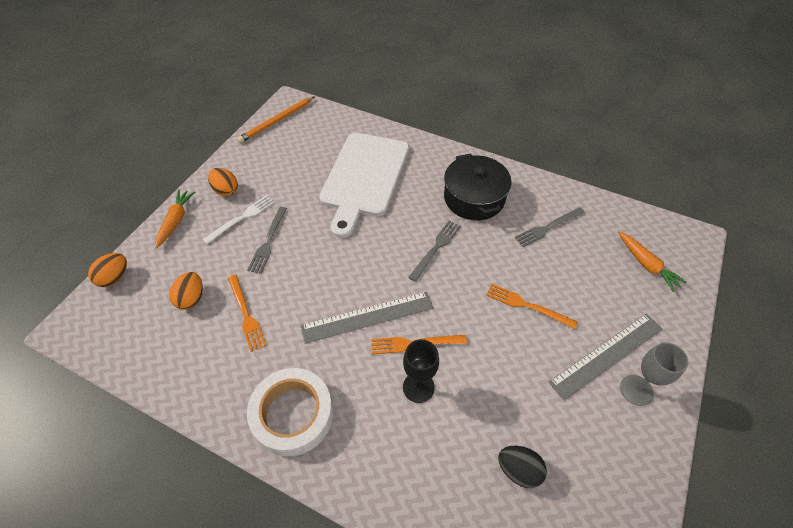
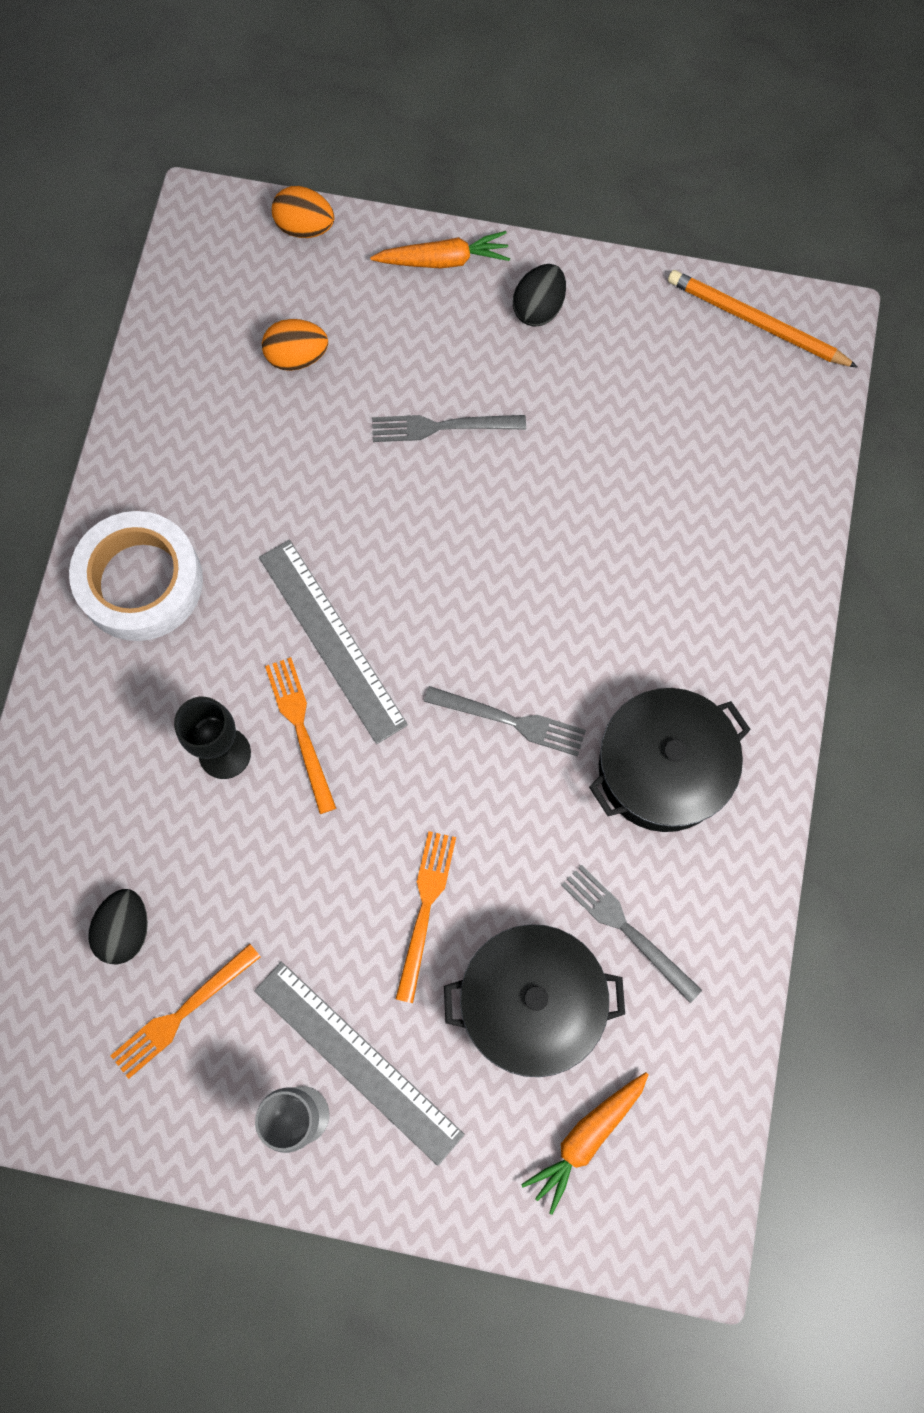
camera: 75 degrees right, 20 degrees up
(226, 190) = (538, 309): orange egg -> black egg
(242, 218) = (481, 363): white fork -> none
(246, 314) = (289, 450): orange fork -> orange fork (182, 1012)
(364, 178) = (650, 542): white cutting board -> none
(579, 271) = (531, 1002): none -> black pot

